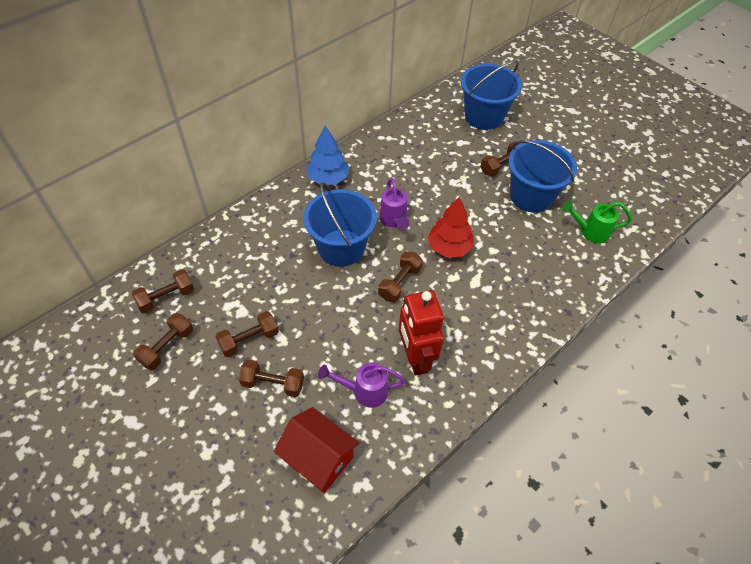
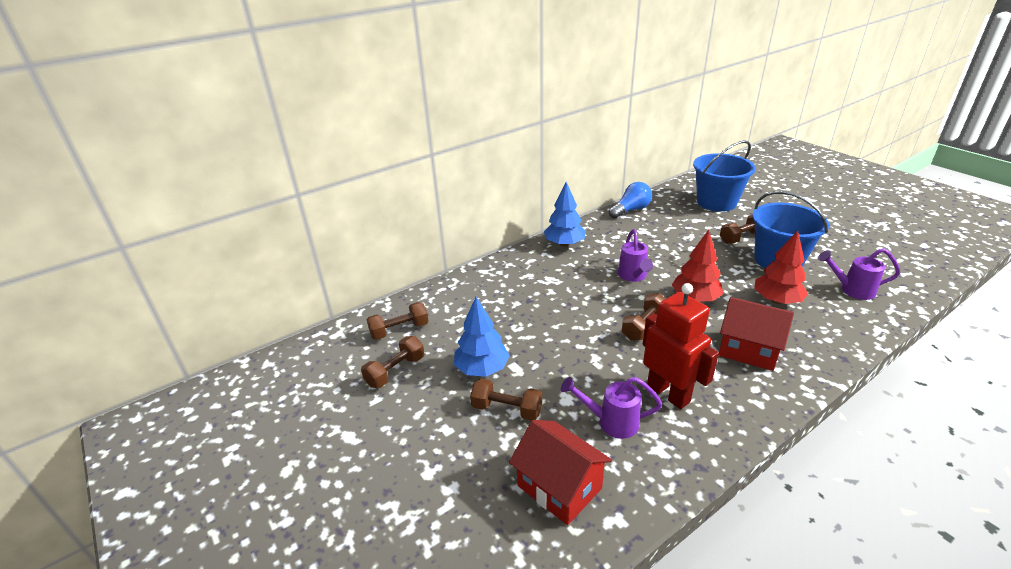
camera: 10 degrees right, 20 degrees down
(249, 340) = (482, 369): brown dumbbell -> blue tree
(341, 248) = (579, 296): blue bucket -> none
(397, 129) = (631, 210): none -> blue light bulb
(415, 358) = (668, 393): red robot -> red robot turned 150 degrees clockwise
(489, 306) = (748, 350): none -> red house
(522, 247) = (776, 300): none -> red tree
(590, 232) = (851, 290): green watering can -> purple watering can

